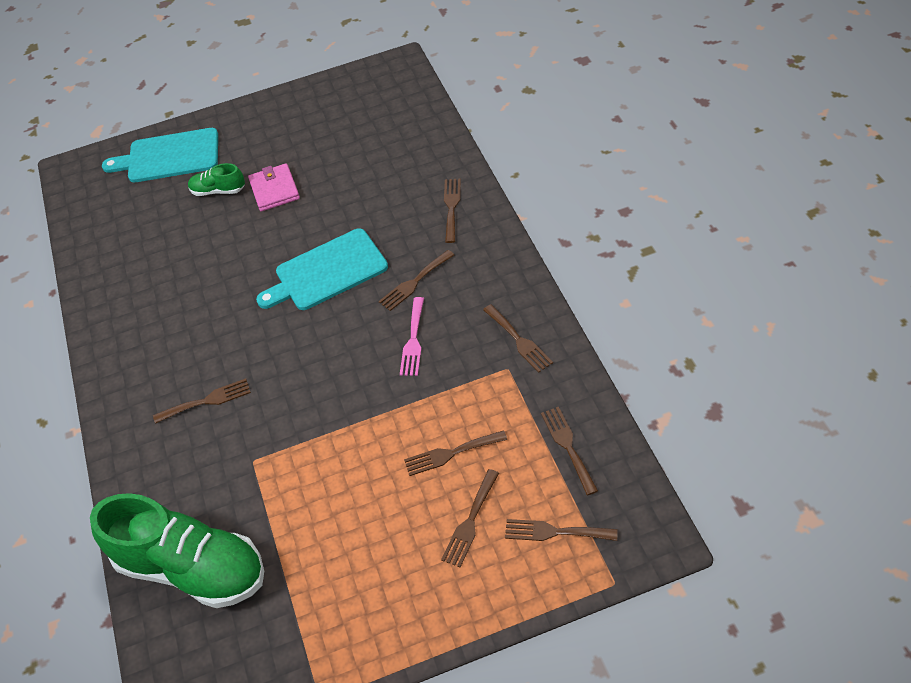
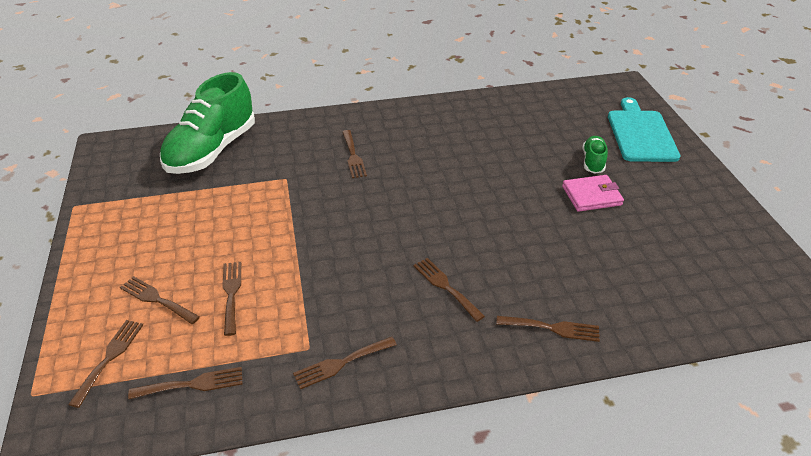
camera: 90 degrees right, 10 degrees down
(327, 272) = (474, 226): turquoise cutting board -> none
(413, 340) = (370, 279): pink fork -> none

